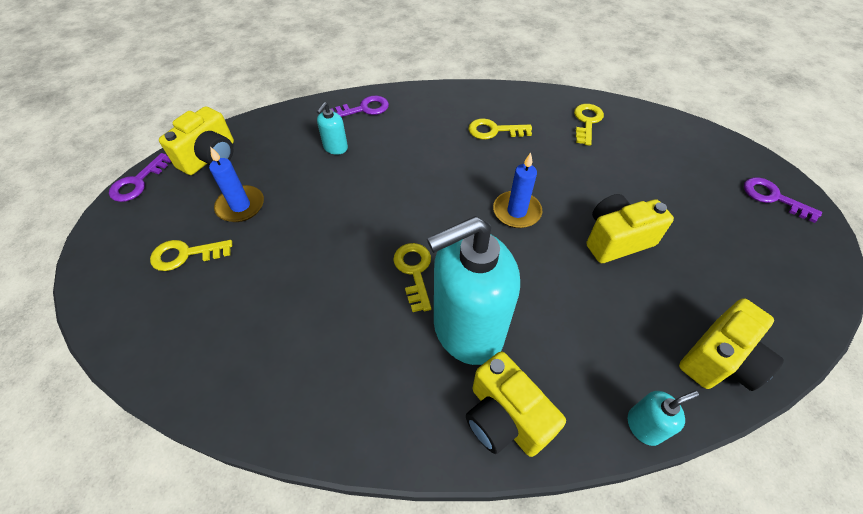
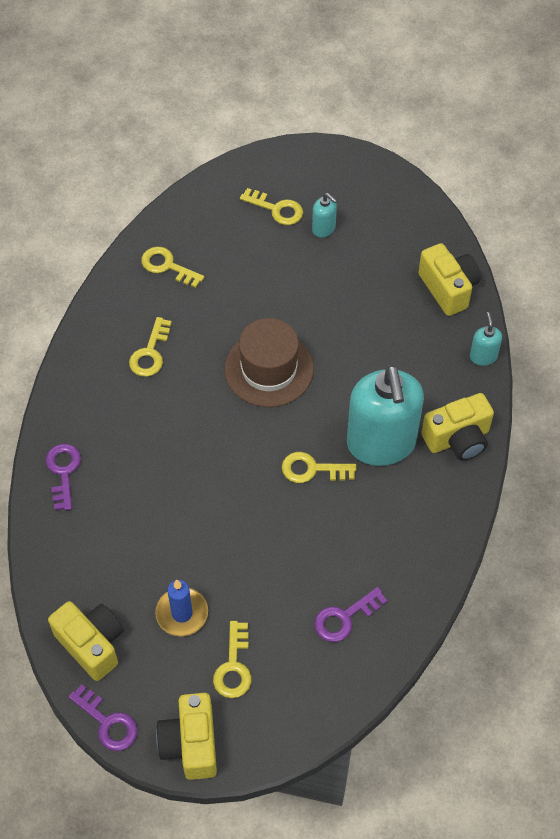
camera: 75 degrees left, 5 degrees up
(335, 148) = (122, 511): turquoise soap dispenser -> turquoise soap dispenser (324, 228)
(516, 211) = (269, 369): blue candle -> brown hat
(616, 239) = (324, 305): yellow camera -> yellow camera (191, 744)
(703, 178) = (277, 209): none -> yellow key
(773, 197) = (314, 172): purple key -> purple key (344, 618)

